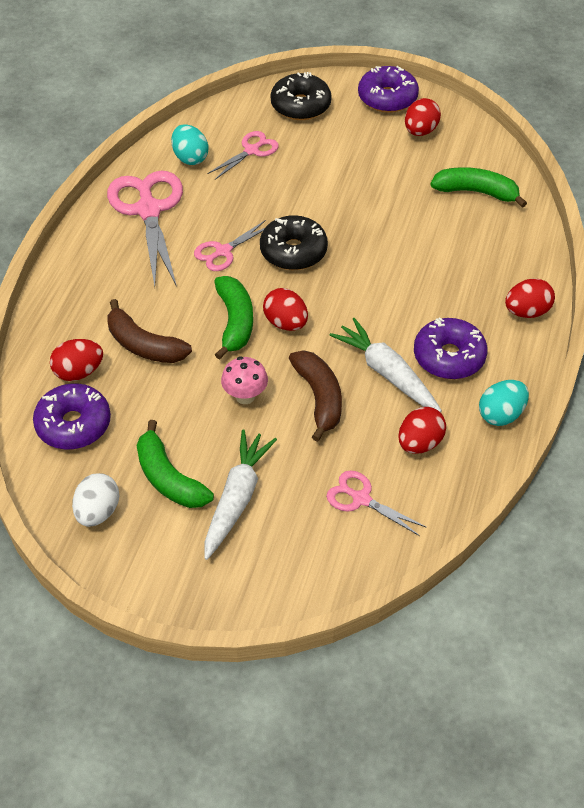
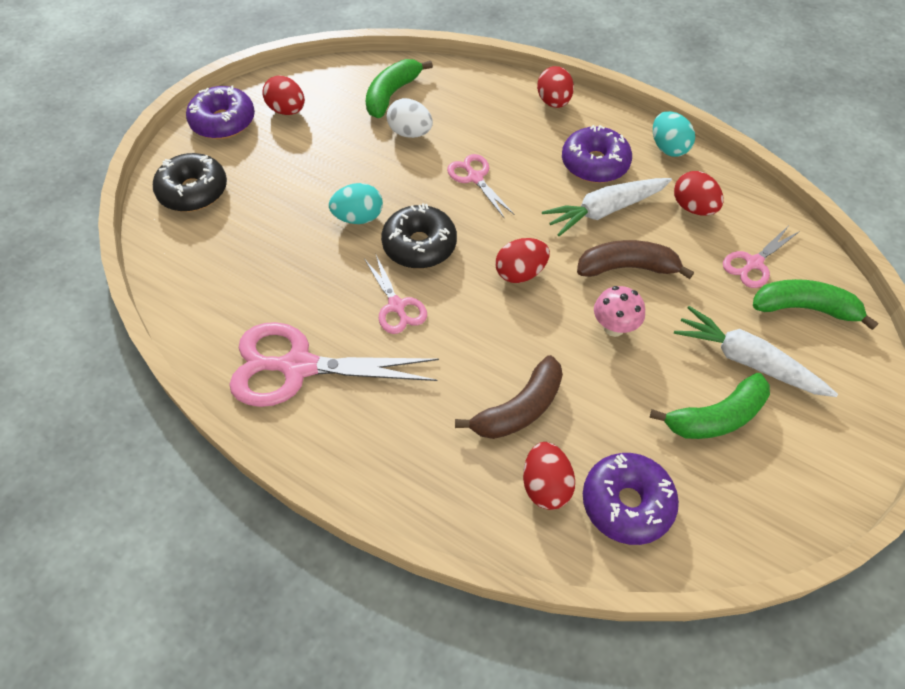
camera: 75 degrees left, 5 degrees up
(98, 512) = (757, 495): white egg -> white egg (410, 133)
(190, 158) = (226, 308): turquoise egg -> turquoise egg (358, 218)
(235, 322) = (507, 316): green banana -> green banana (804, 308)
(251, 150) = (244, 249): pink scissors -> pink scissors (475, 178)

